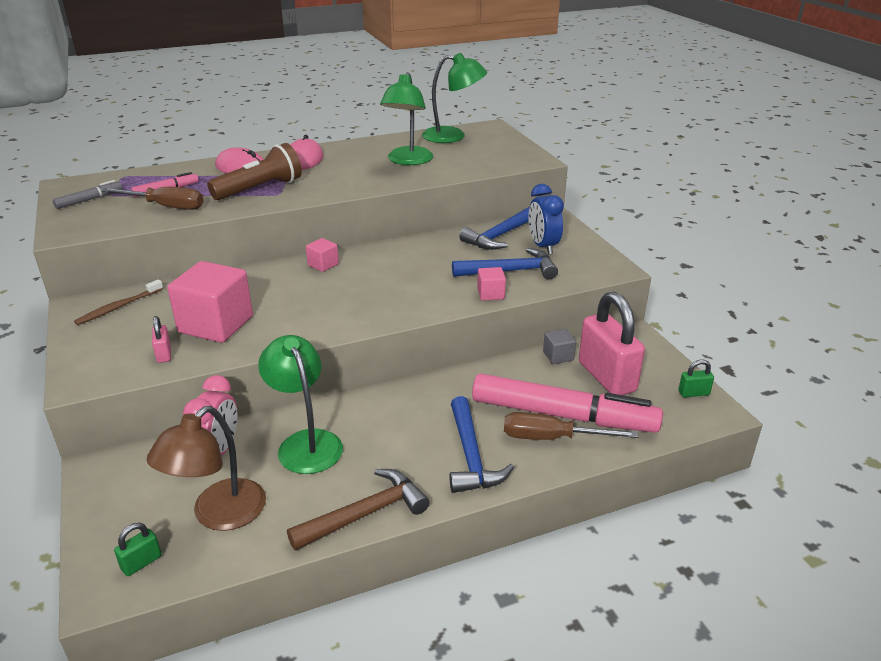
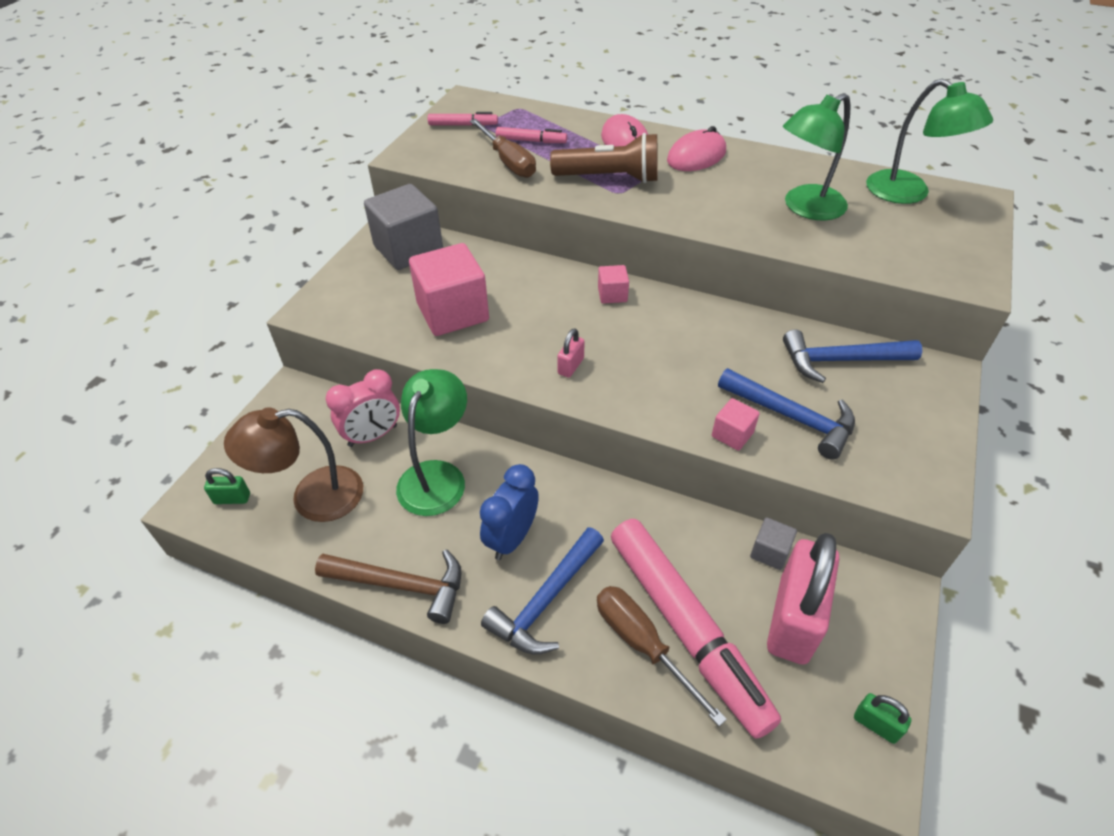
camera: 45 degrees right, 15 degrees up
(89, 200) = (463, 125): grey marker -> pink marker
(118, 307) = (408, 249): brown toothbrush -> grey cube
(164, 354) = (386, 320): pink padlock -> pink padlock (570, 366)
(543, 246) = (876, 406): blue clock -> blue clock (512, 538)

